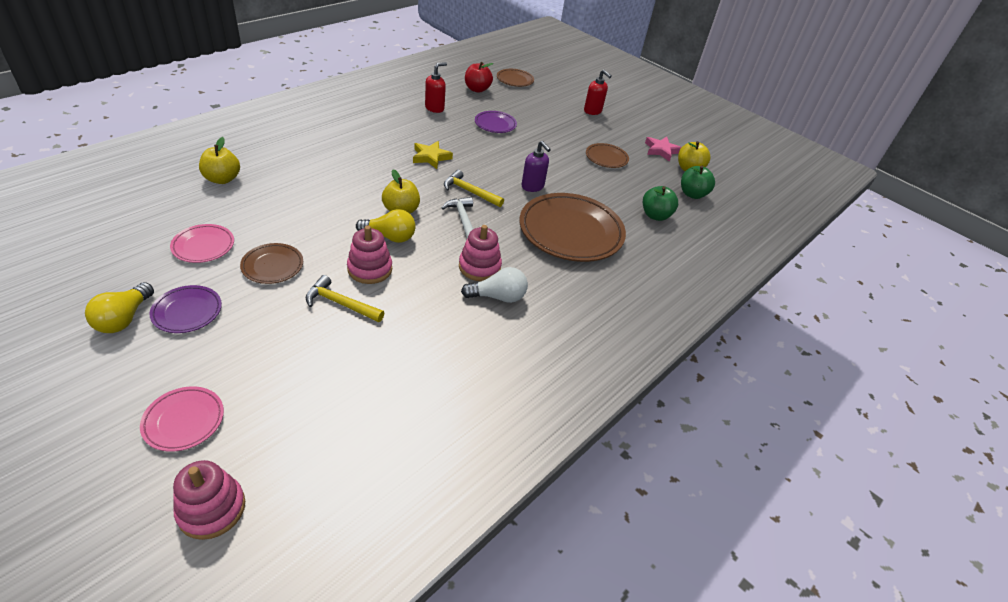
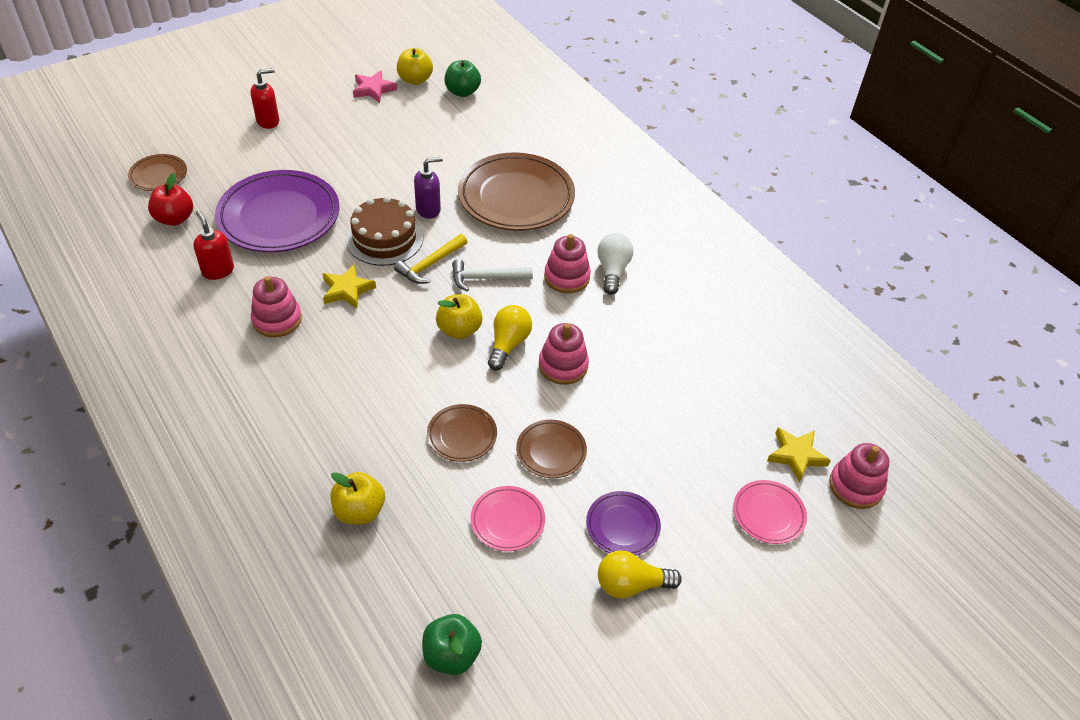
camera: 75 degrees left, 5 degrees up
(124, 319) = (631, 584): yellow light bulb -> yellow light bulb turned 150 degrees clockwise
(260, 448) = (796, 455): none -> yellow star
(341, 303) = (616, 393): yellow hammer -> none
(395, 133) = (277, 319): none -> pink stacking toy
(491, 169) = (384, 238): none -> brown cake
(495, 124) = (279, 217): purple plate -> purple plate, size x2.07
(606, 158) = (380, 137): brown plate -> brown plate (462, 435)
(655, 215) = (496, 129): green apple -> green apple (451, 655)

